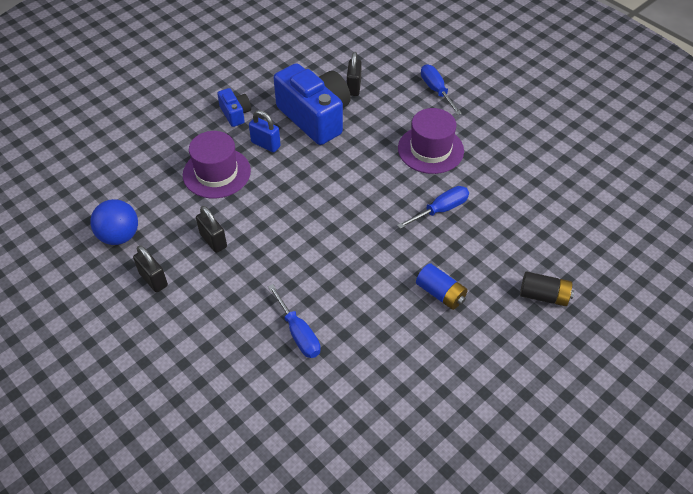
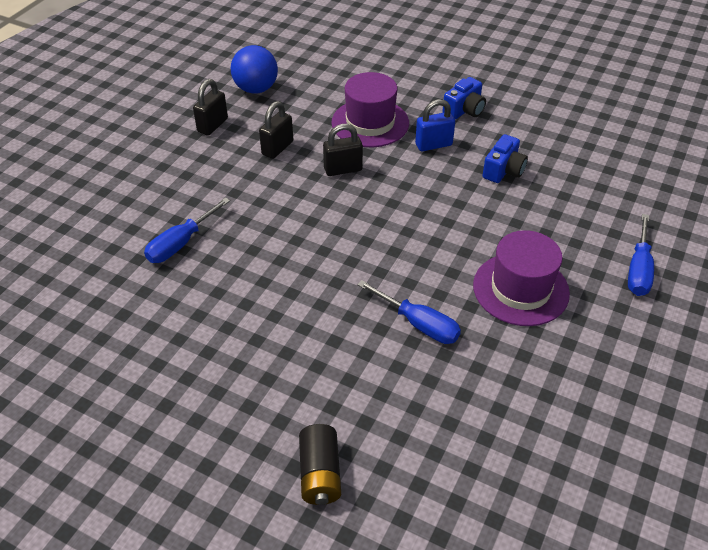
camera: 70 degrees right, 5 degrees down
(265, 144) = (433, 145): blue padlock -> blue padlock turned 60 degrees clockwise
(315, 117) = (503, 170): blue camera -> blue camera, size x0.47
(354, 87) = (580, 189): black padlock -> black padlock (343, 169)
(436, 90) = (638, 269): blue screwdriver -> blue screwdriver turned 150 degrees clockwise
(440, 293) = (280, 355): blue battery -> none

